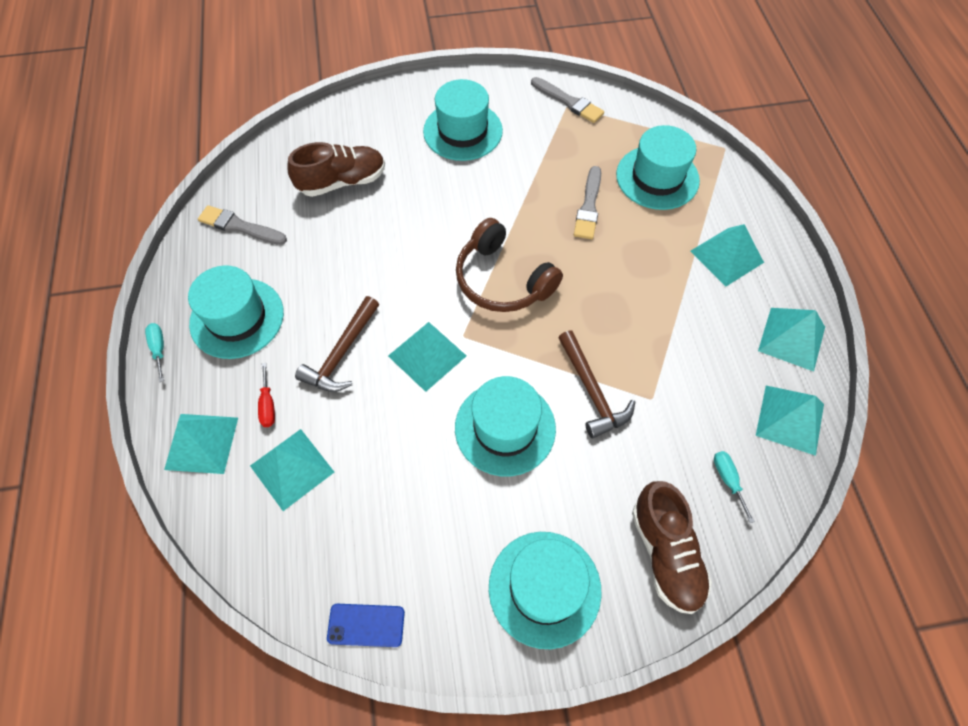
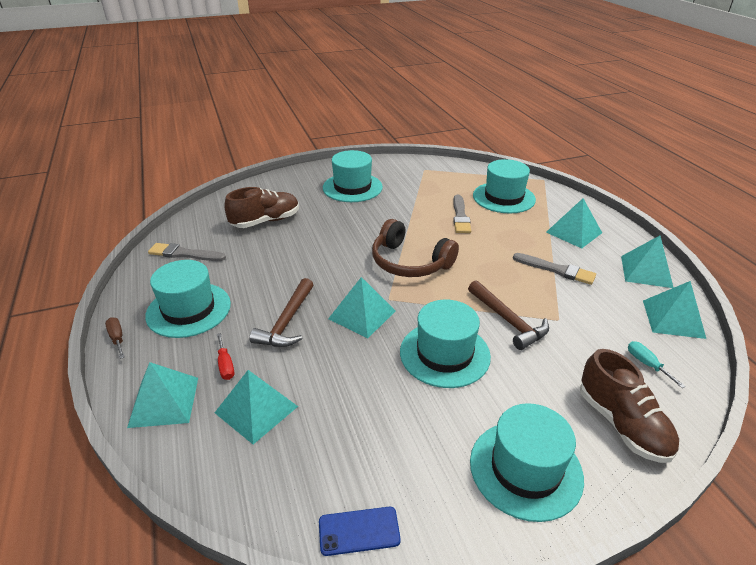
camera: 10 degrees left, 25 degrees down
(159, 349) = (117, 338): turquoise screwdriver -> brown screwdriver
(568, 102) = (424, 167): grey brush -> grey brush (556, 270)

